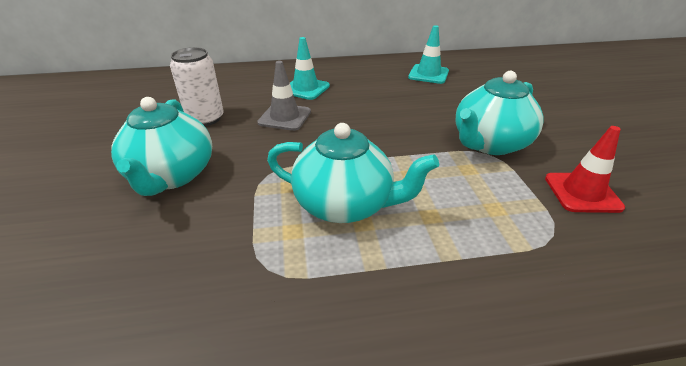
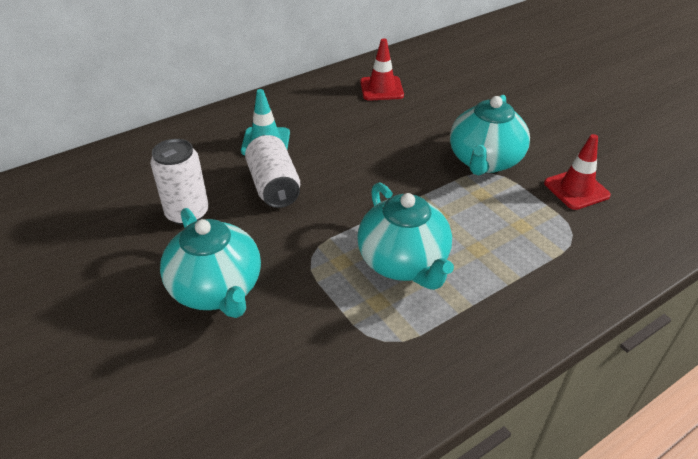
camera: 25 degrees left, 5 degrees up
(285, 117) = (274, 186): grey traffic cone -> white can
(345, 204) = (404, 262): turquoise teapot -> turquoise teapot turned 75 degrees clockwise
(428, 74) = (381, 89): turquoise traffic cone -> red traffic cone

